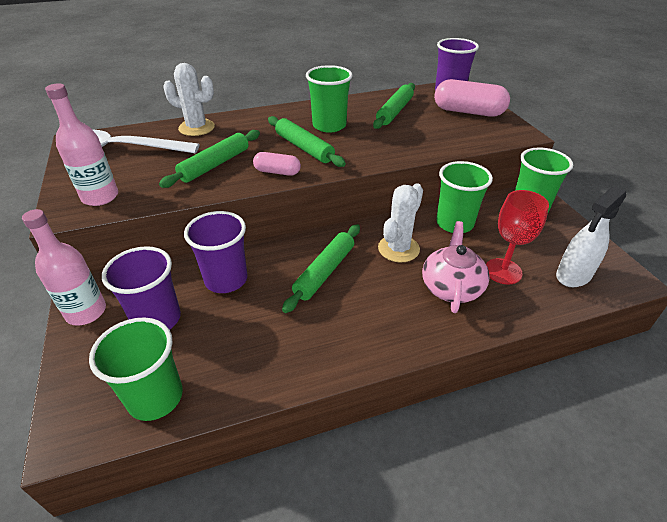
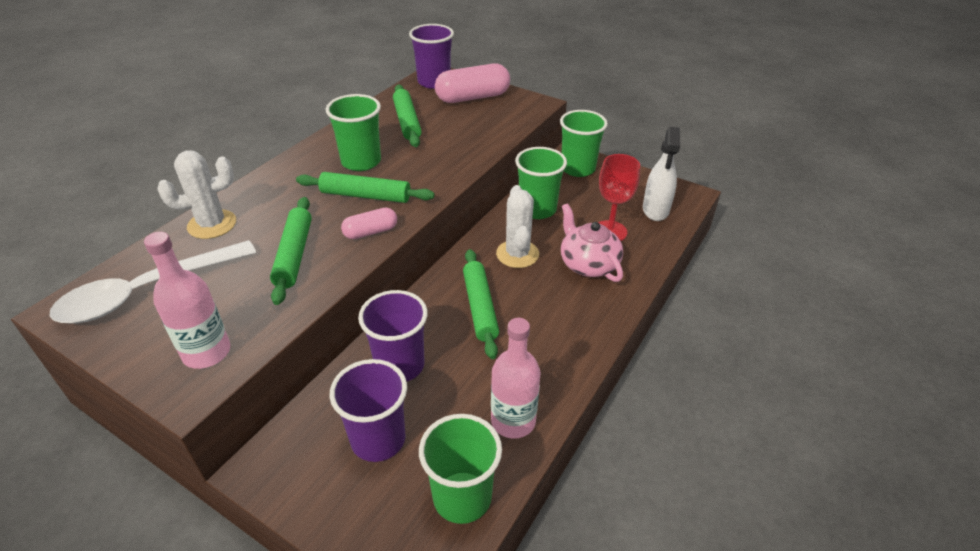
camera: 40 degrees left, 0 degrees up
(86, 312) = (293, 482): pink bottle -> pink bottle (513, 421)

